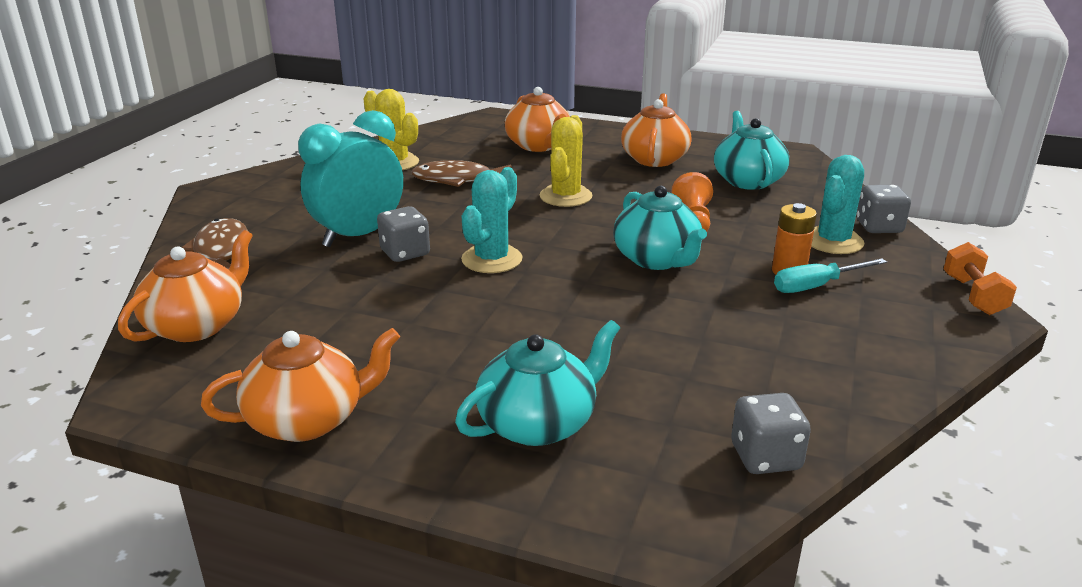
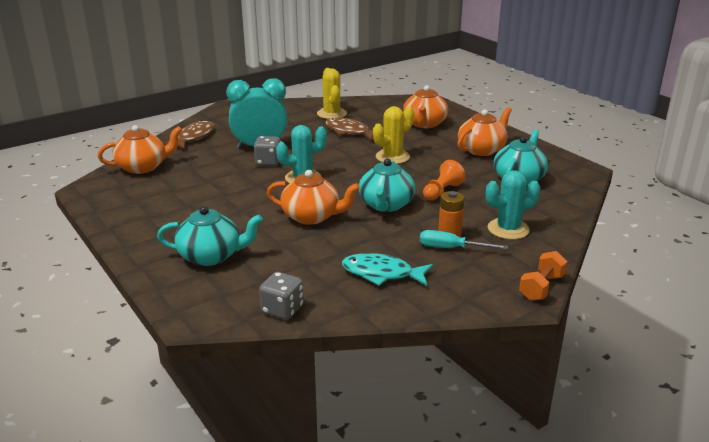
camera: 35 degrees right, 0 degrees up
(308, 420) = (131, 219): orange teapot -> orange teapot (312, 216)
(797, 350) = (381, 274): none -> turquoise fish
(879, 227) = (555, 231): grey dice -> none

